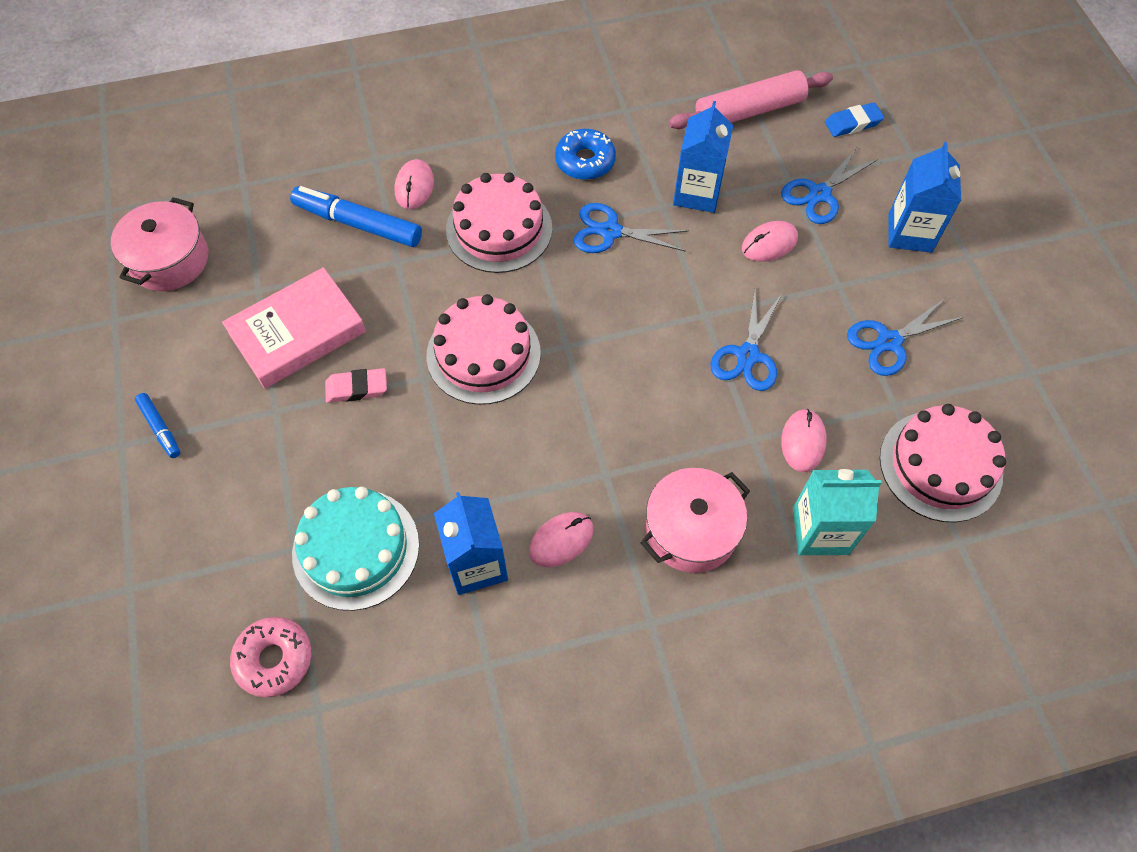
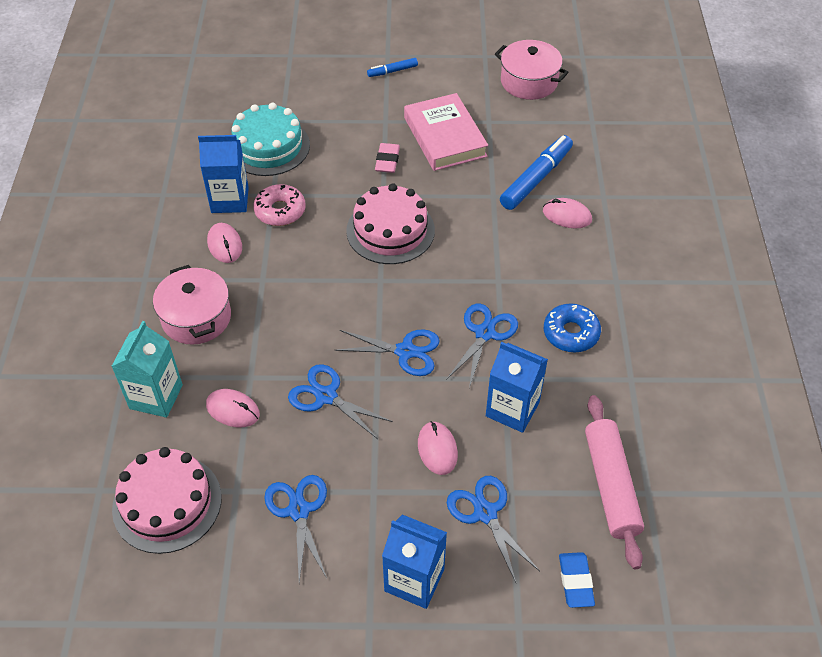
camera: 105 degrees right, 10 degrees down
(274, 659) = (217, 106): pink donut -> pink donut (280, 211)
(499, 229) = (508, 260): pink cake -> none
(661, 297) = (405, 351): none -> blue scissors

